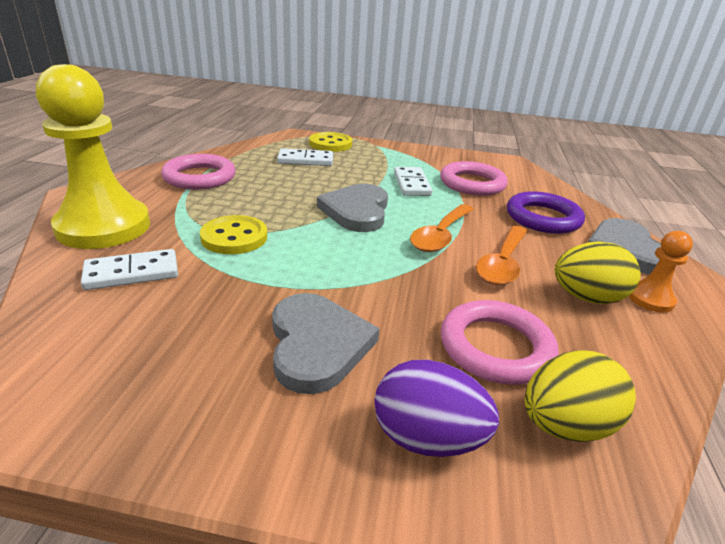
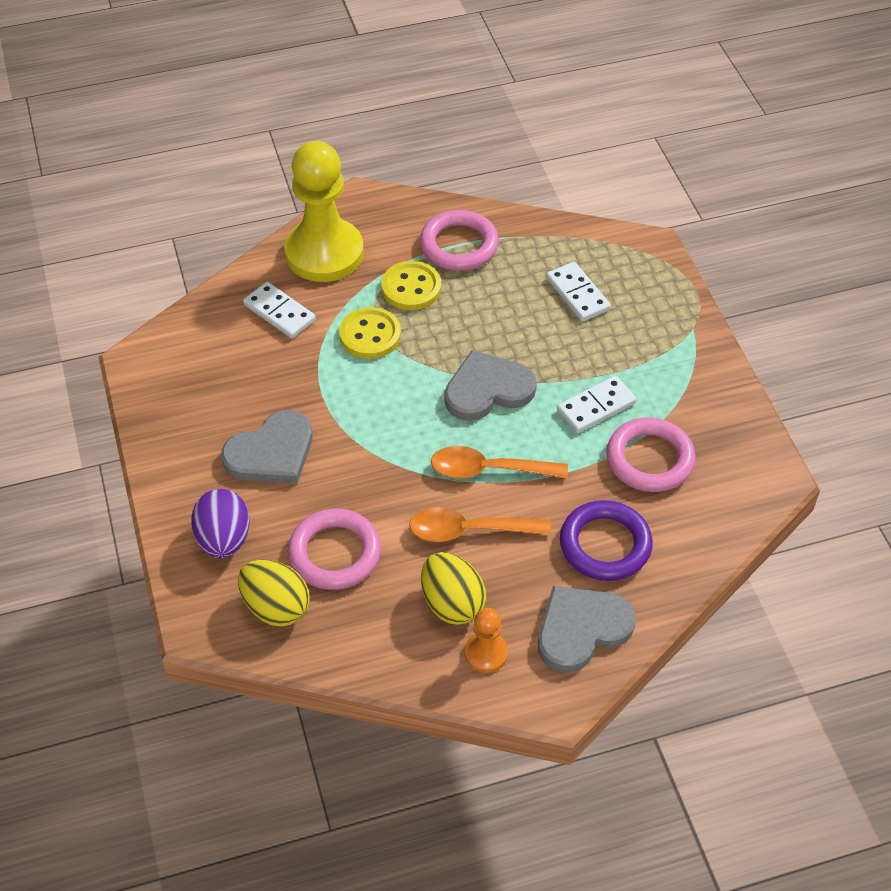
camera: 65 degrees right, 20 degrees up
(330, 144) = (651, 289): yellow button -> yellow button (411, 288)

